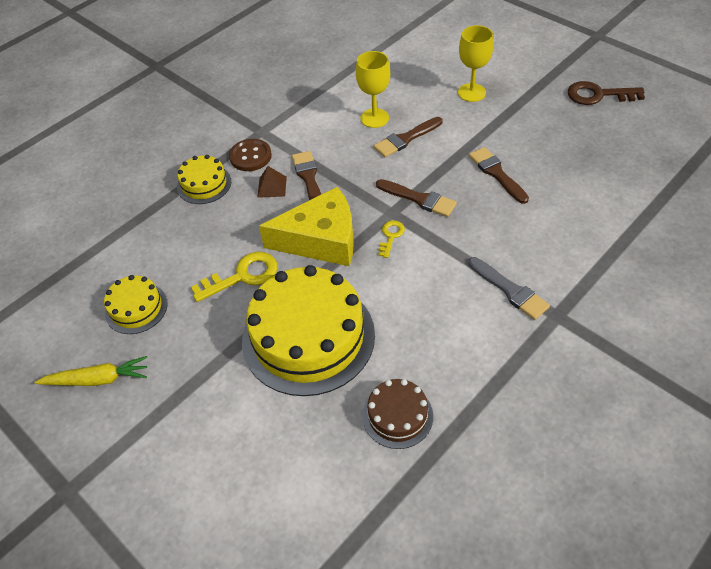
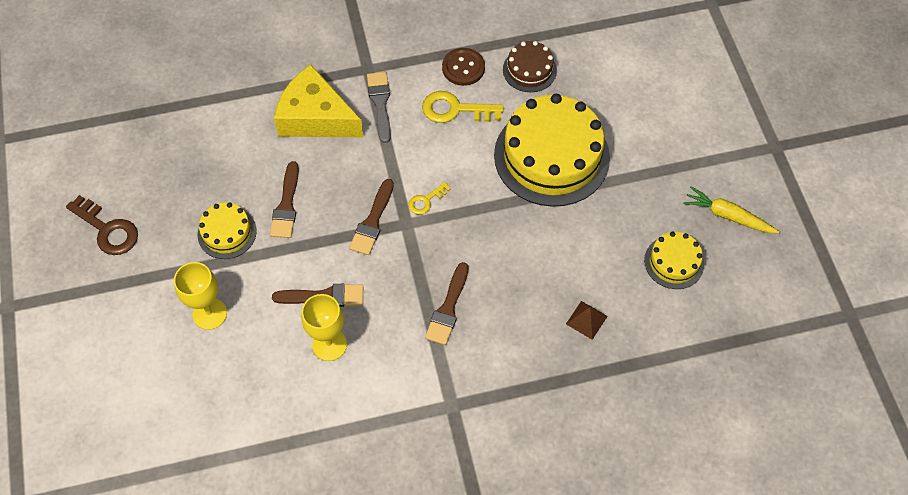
camera: 150 degrees left, 10 degrees up
(204, 184) = (550, 367): yellow cake -> yellow cake (227, 233)
(243, 276) = (570, 238): yellow key -> yellow key (455, 109)
(250, 156) = (484, 375): brown button -> brown button (463, 68)
(272, 187) = (488, 320): brown pyramid -> brown pyramid (586, 320)
(321, 240) = (484, 233): yellow cheese -> yellow cheese (315, 117)
(419, 199) = (372, 221): brown brush -> brown brush turned 135 degrees counterclockwise

